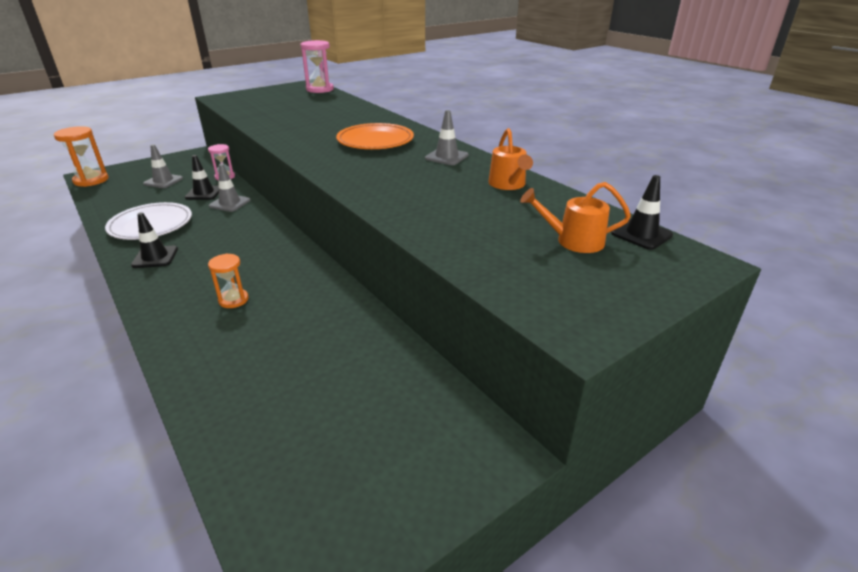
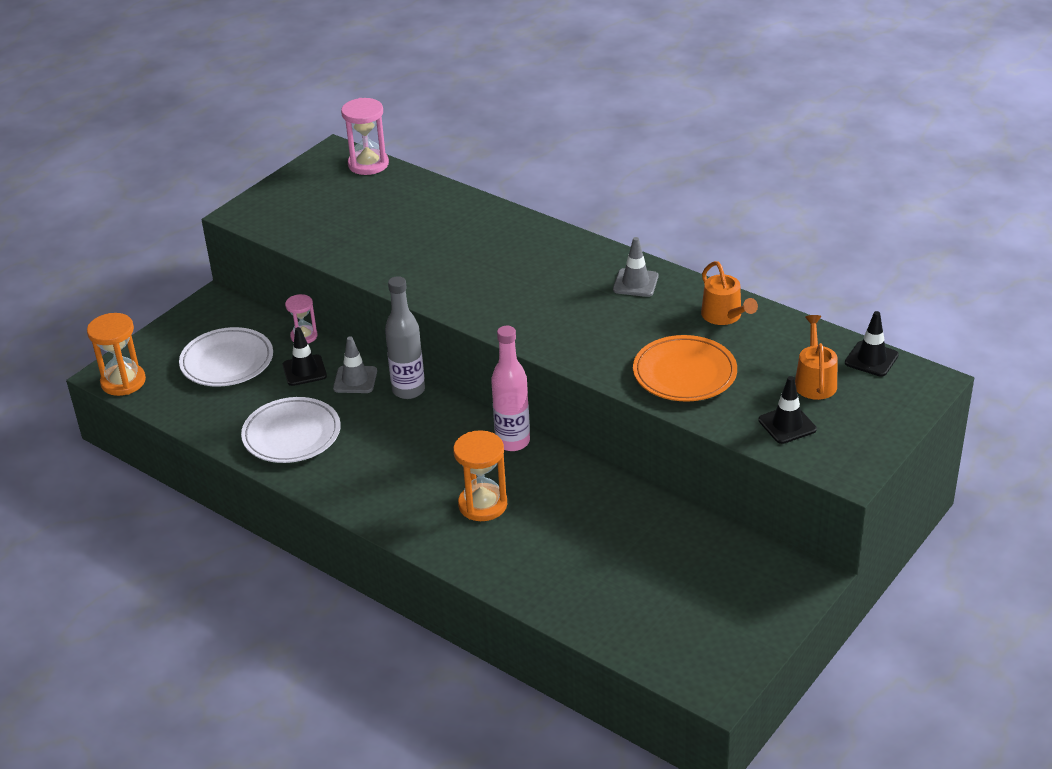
camera: 15 degrees left, 5 degrees up
(155, 257) = (346, 476): black traffic cone -> black traffic cone (787, 425)
(163, 181) = (227, 362): grey traffic cone -> white plate
(233, 300) = (483, 504): orange hourglass -> orange hourglass, size x1.60
(258, 215) = (408, 390): none -> grey bottle
(301, 260) = (512, 442): none -> pink bottle
(375, 141) = (534, 270): orange plate -> orange plate (684, 374)
(573, 241) = (815, 381): orange watering can -> orange watering can turned 105 degrees clockwise

